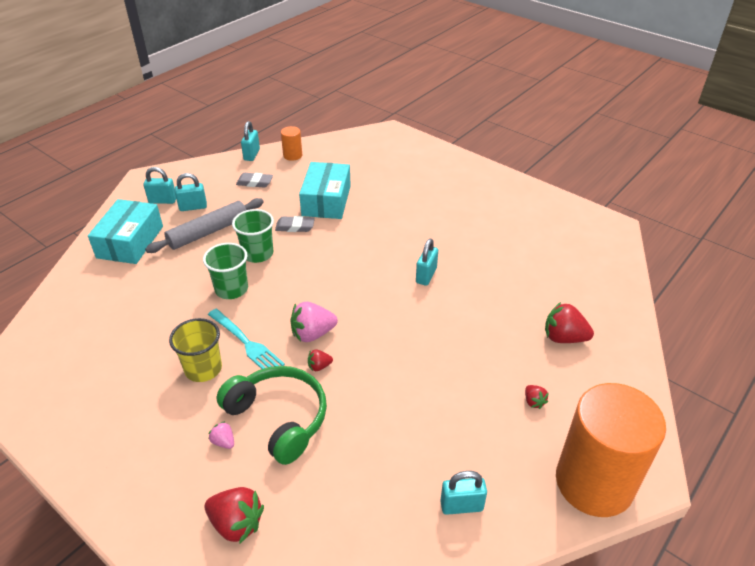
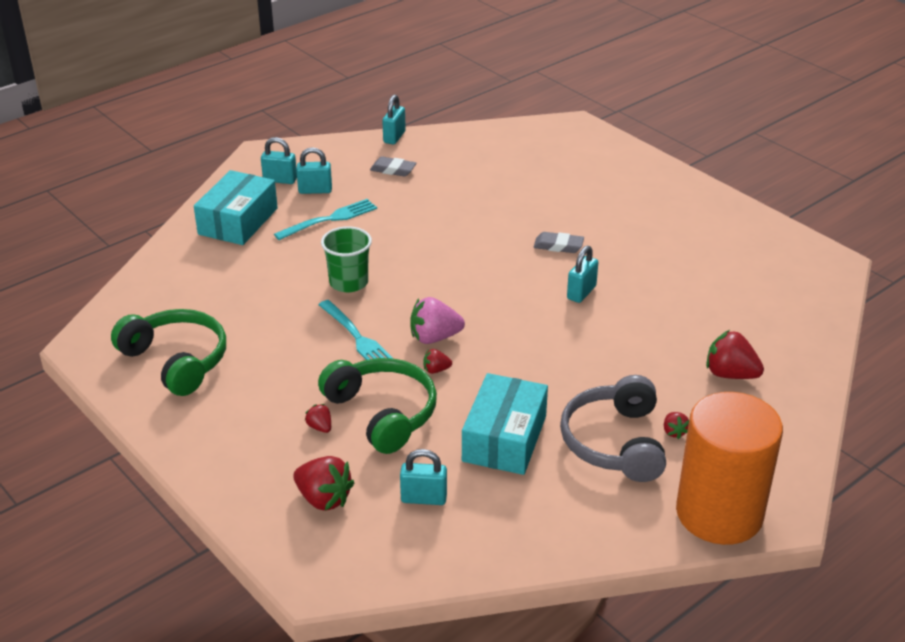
camera: 10 degrees right, 5 degrees down
(84, 388) = (176, 360): none -> green headphones
(203, 369) = (306, 357): yellow cup -> none
(208, 232) = (329, 219): grey rolling pin -> turquoise fork
(223, 442) = (320, 427): pink strawberry -> red strawberry
(257, 254) = (384, 249): green cup -> none
(292, 155) = (445, 142): orange cylinder -> none
(295, 227) = (434, 224): grey eraser -> grey eraser (558, 246)
(326, 200) = (477, 198): turquoise box -> turquoise box (504, 438)
(461, 506) = (565, 514): turquoise padlock -> turquoise padlock (424, 498)
(486, 420) = (614, 442): none -> grey headphones

